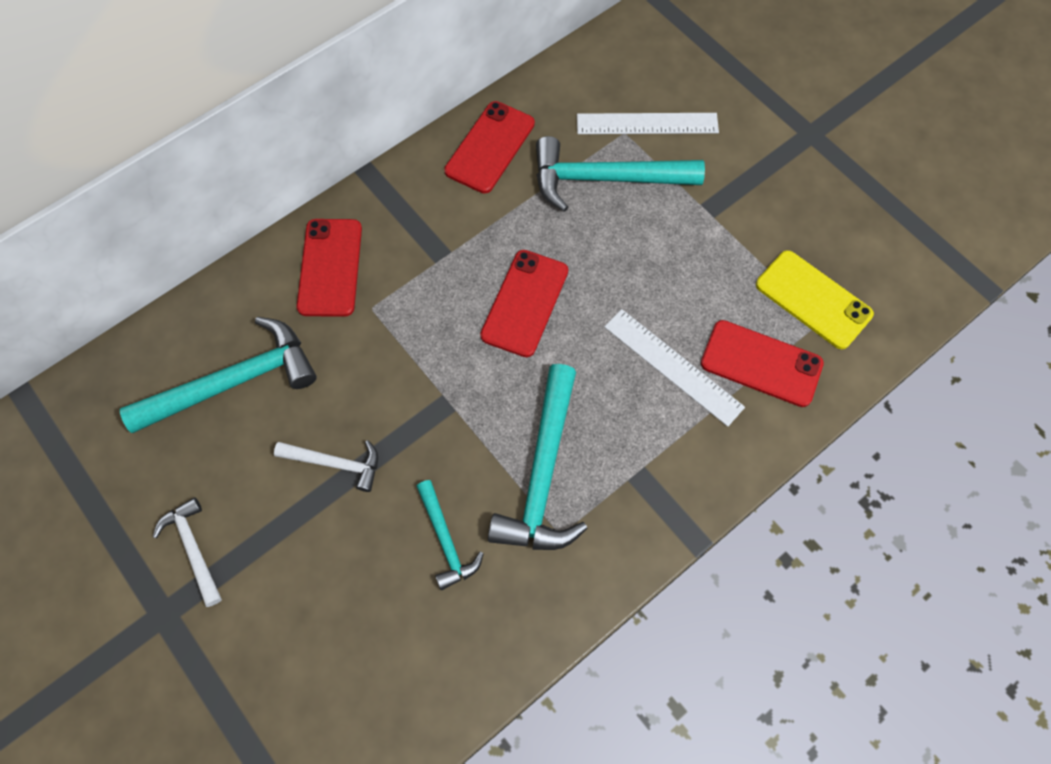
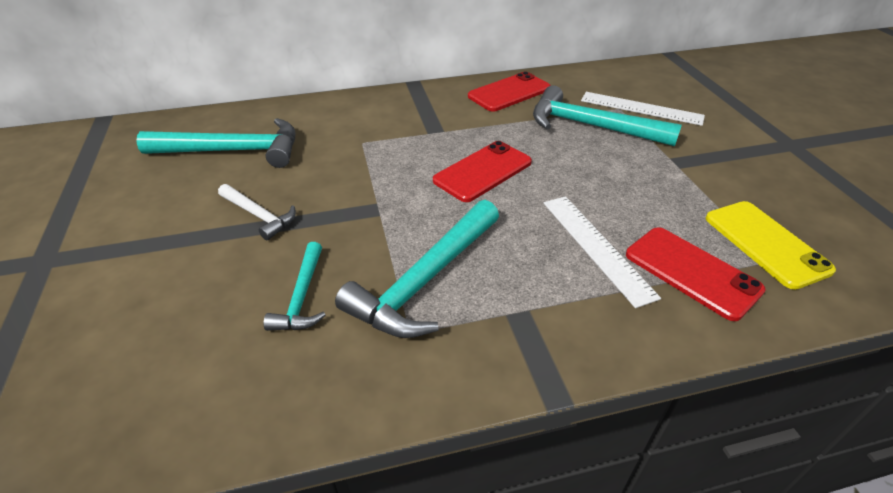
camera: 25 degrees right, 25 degrees down
(193, 548) = (108, 229): white hammer -> none
(330, 267) = (351, 117): red phone -> none

